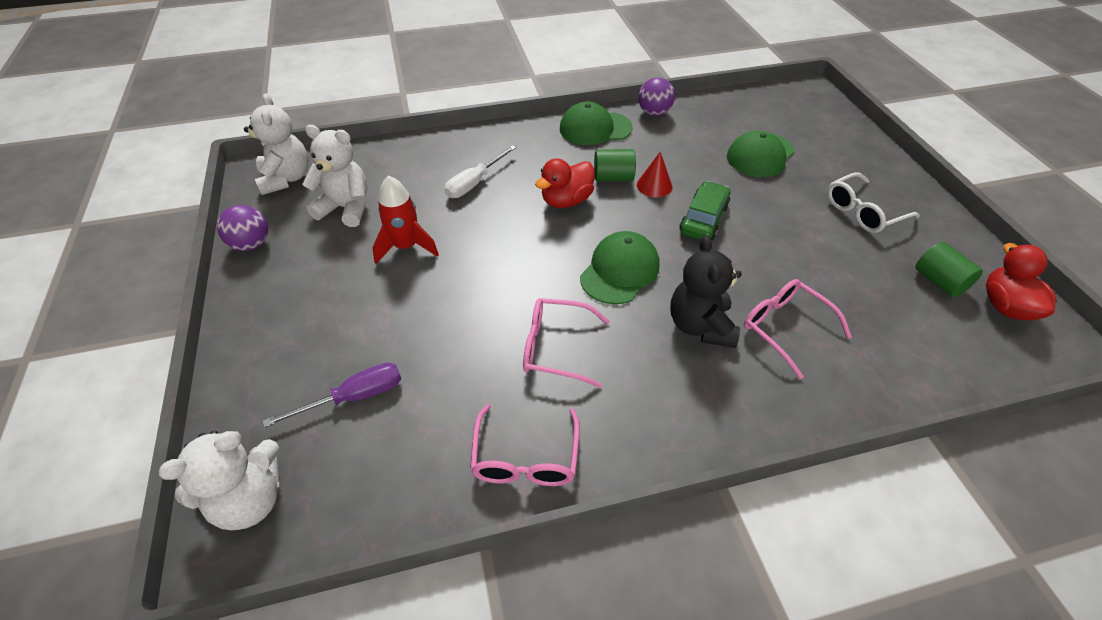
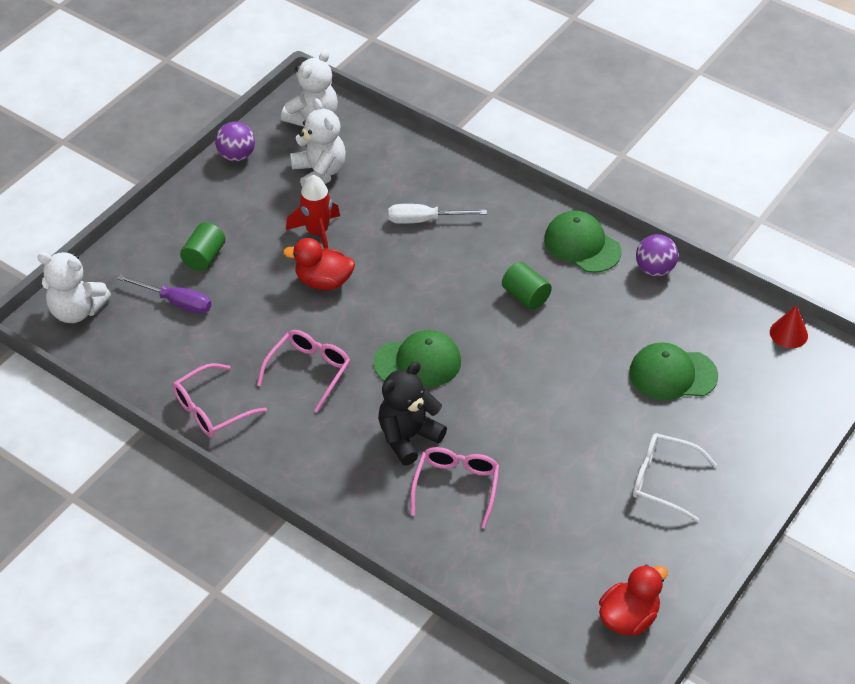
camera: 50 degrees right, 0 degrees up
(556, 347) = (309, 371): pink glasses -> pink glasses turned 60 degrees clockwise
(566, 201) = (464, 286): red duck -> red duck (323, 281)
(654, 186) = (544, 327): red cone -> red cone (788, 333)
(703, 219) = (534, 380): green car -> none
(939, 281) = (616, 564): green cylinder -> green cylinder (204, 257)

